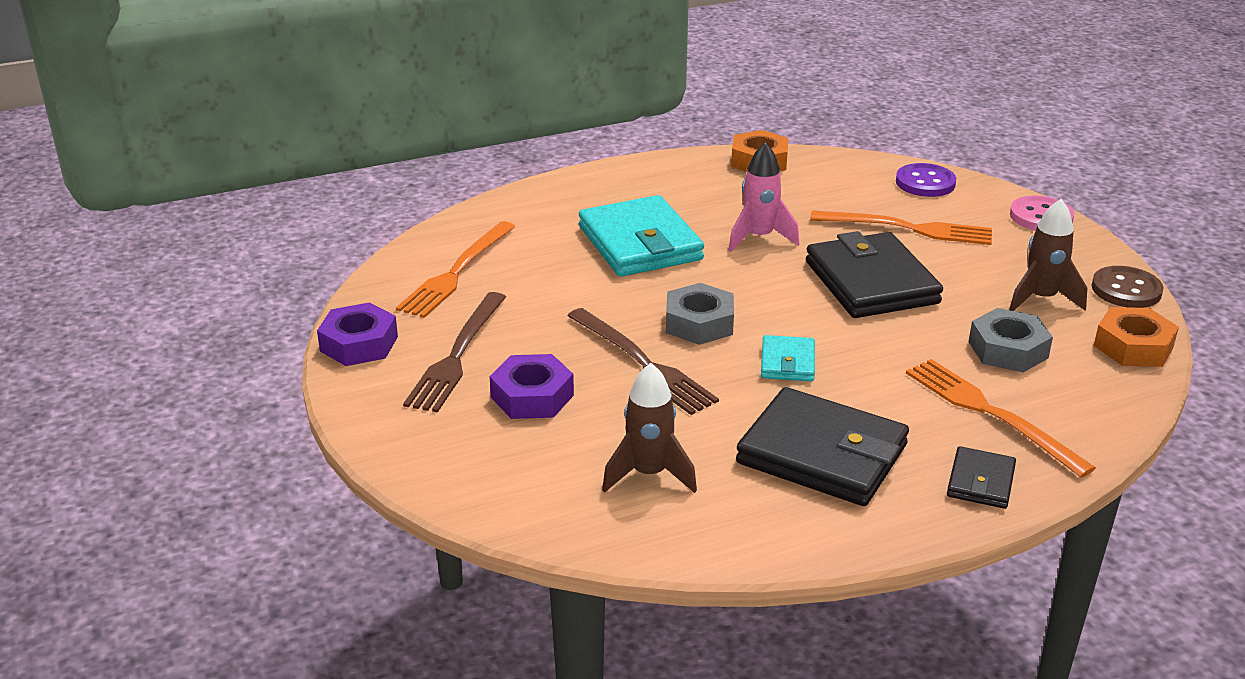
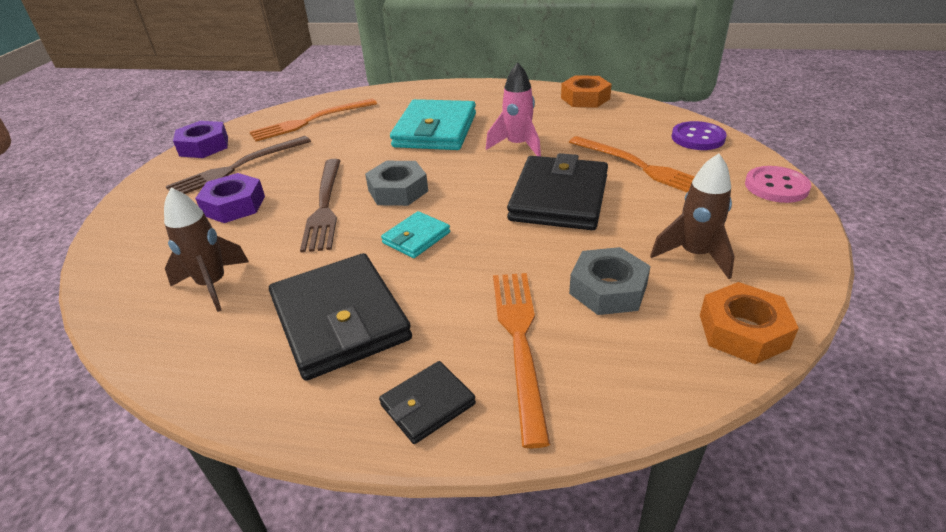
camera: 35 degrees right, 5 degrees up
(1126, 290) = (796, 273): brown button -> none

